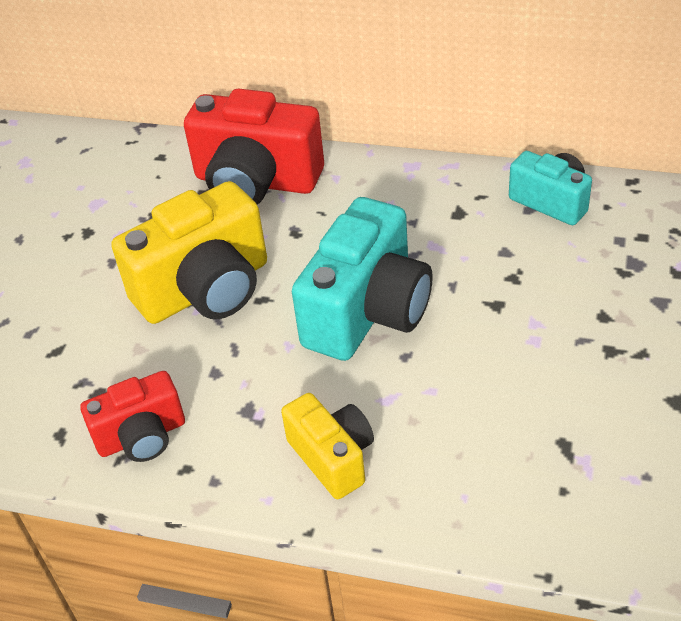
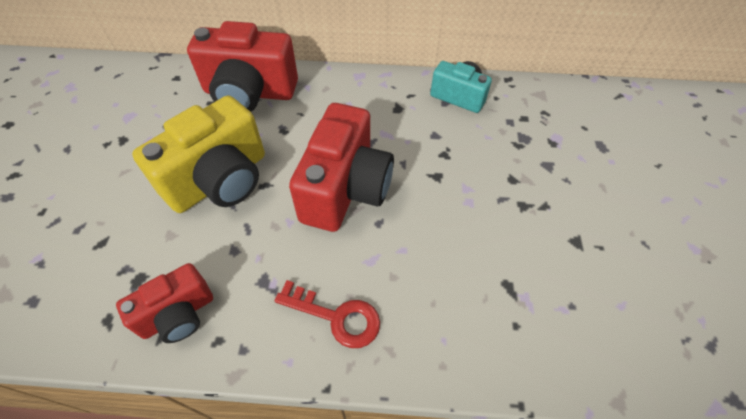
camera: 15 degrees left, 10 degrees up
(333, 457) = (336, 317): yellow camera -> red key
(368, 312) = (345, 189): turquoise camera -> red camera

